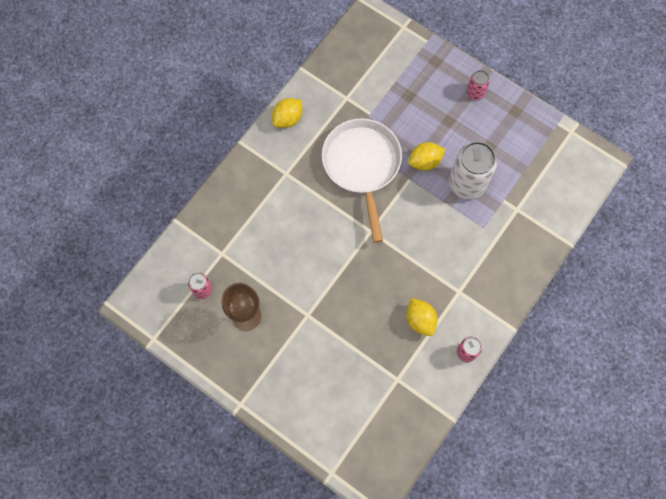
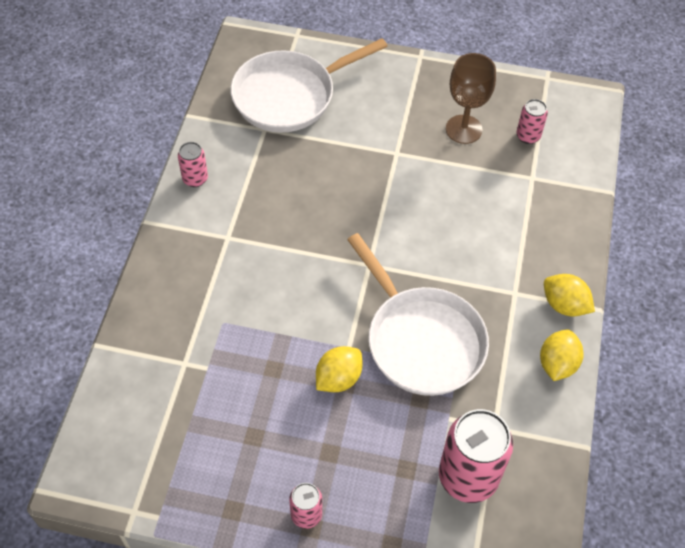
camera: 155 degrees right, 15 degrees down
(364, 405) = (290, 96): none -> white pan
(376, 78) = (468, 477): none -> pink can
(420, 320) = (263, 192): yellow lemon -> yellow lemon (564, 305)
(467, 184) = (267, 370): white can -> none

